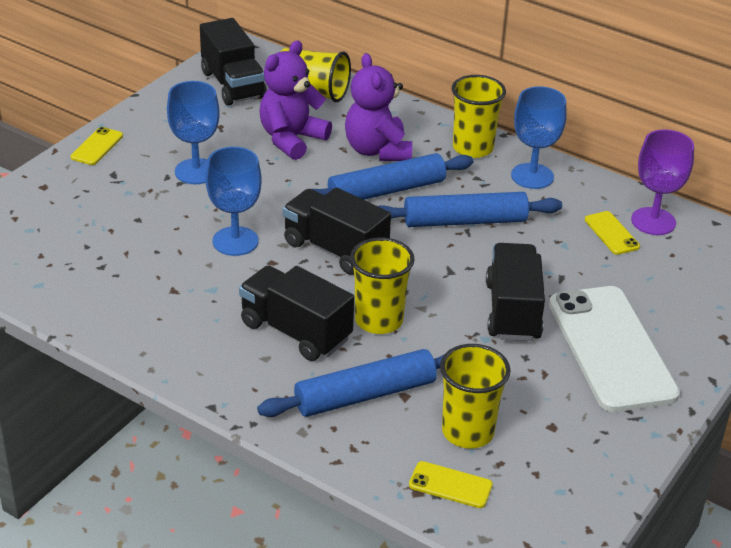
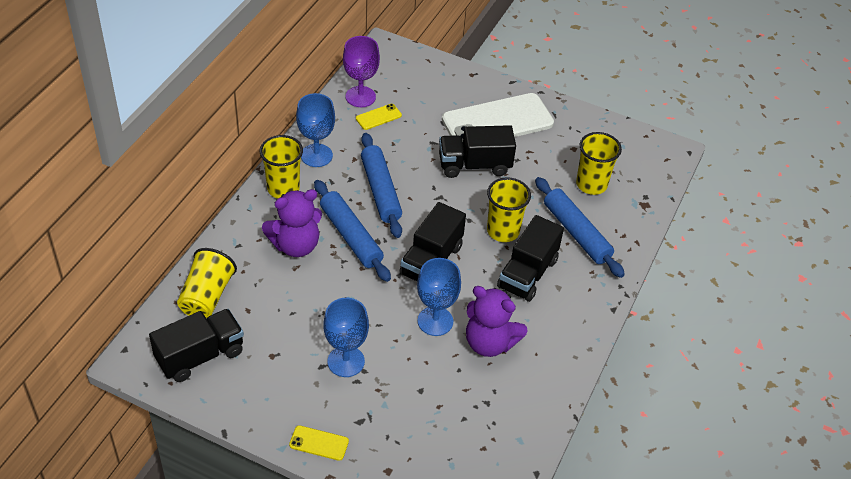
camera: 100 degrees left, 10 degrees up
(291, 139) = (287, 302): purple teddy bear -> purple teddy bear (489, 343)
(450, 485) = (636, 190): yellow phone -> none

